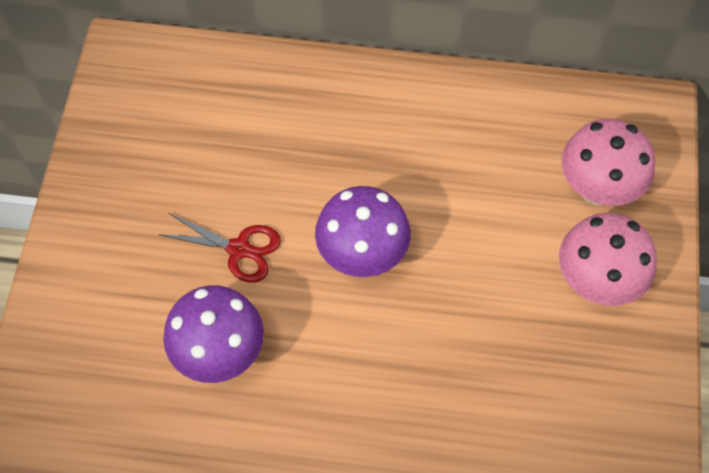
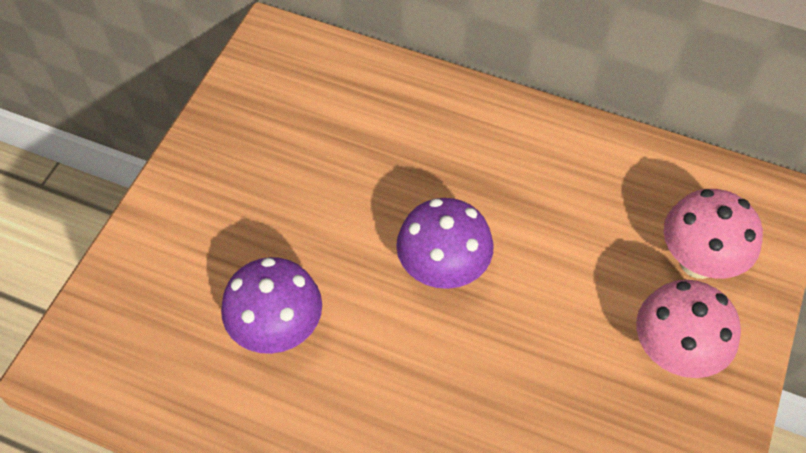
camera: 15 degrees right, 5 degrees down
(239, 249) = (326, 237): red scissors -> none

